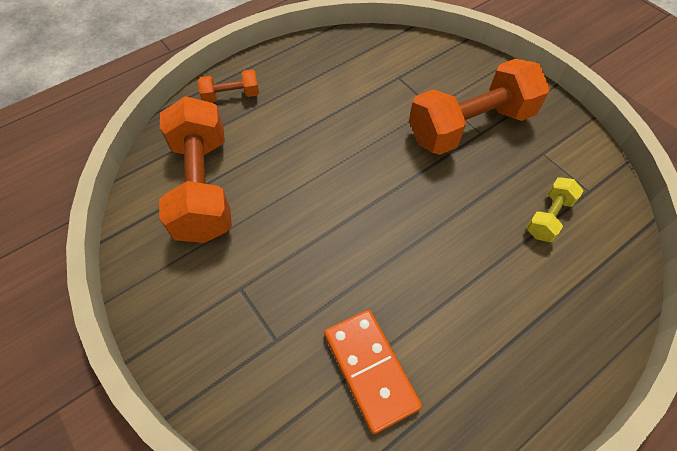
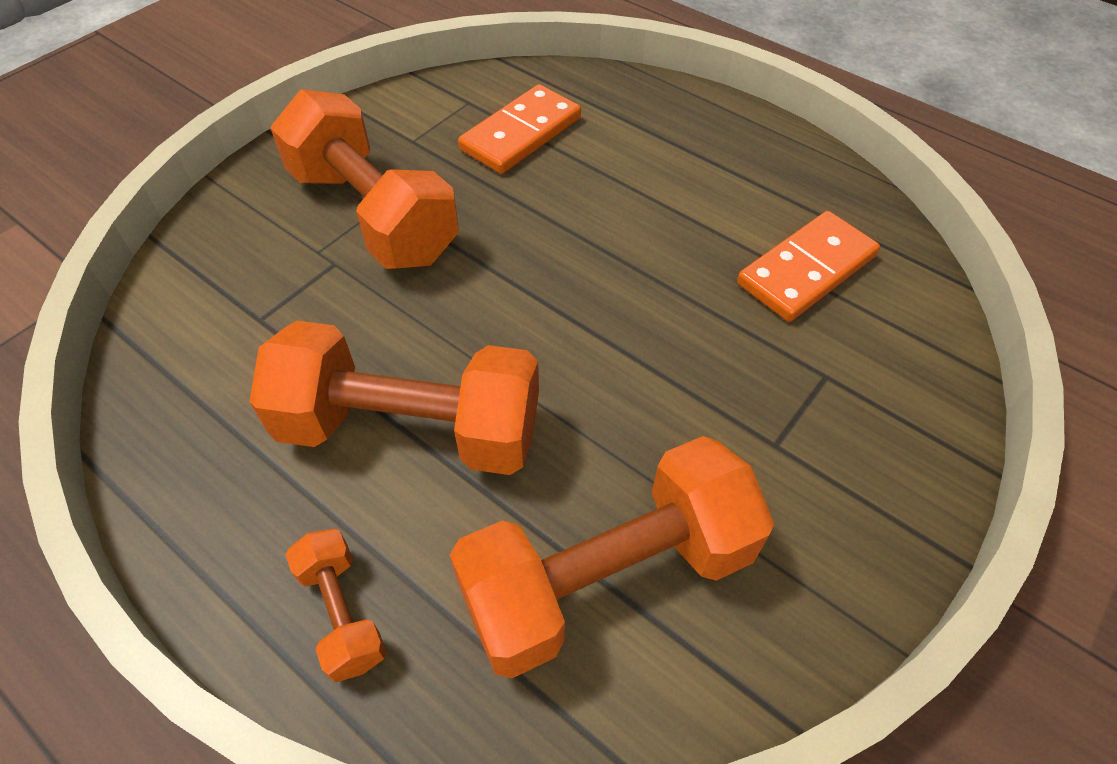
camera: 105 degrees left, 5 degrees down
(311, 126) = (410, 428): none -> orange dumbbell
(548, 217) = (521, 134): yellow dumbbell -> orange domino

